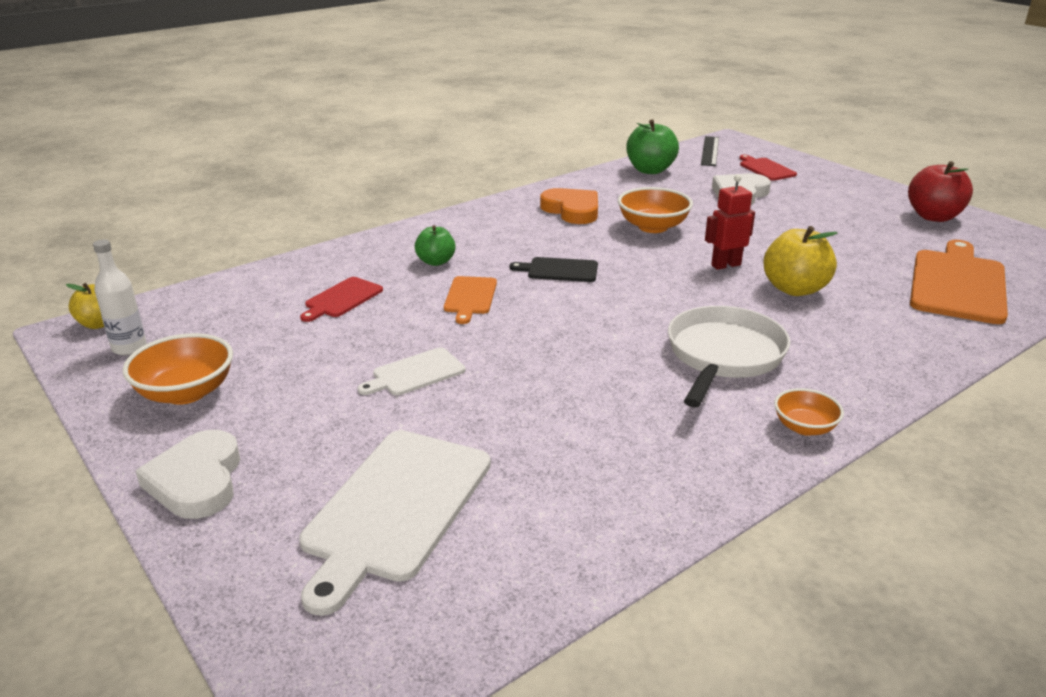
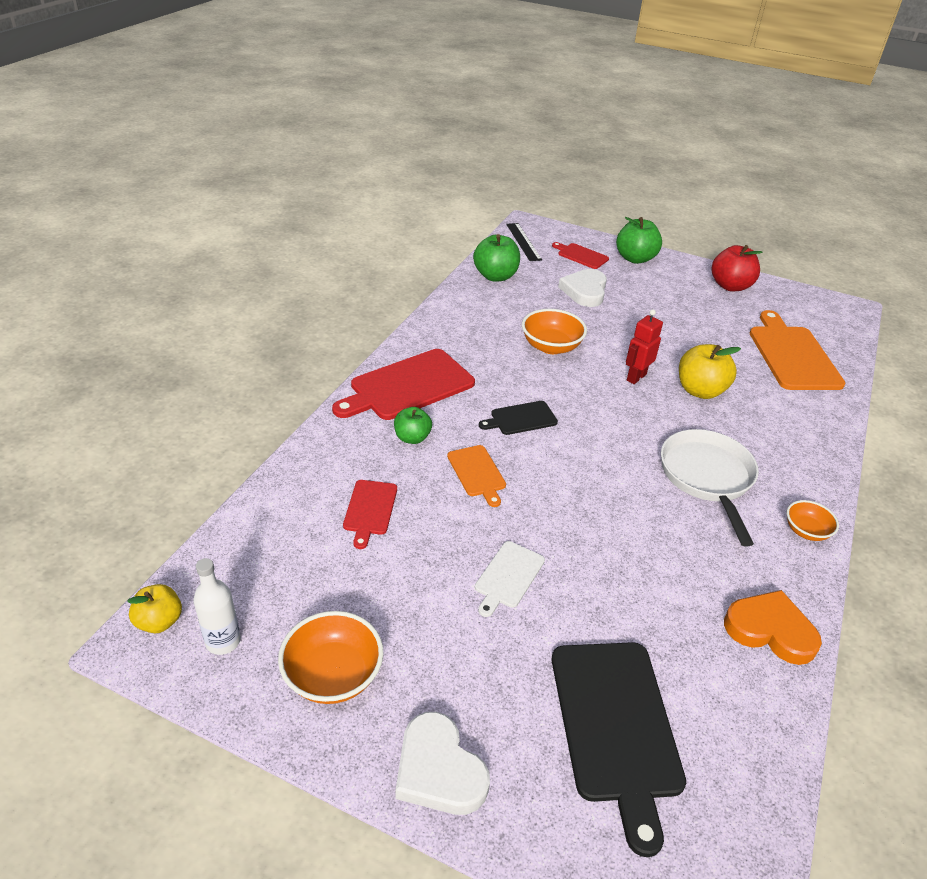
camera: 30 degrees left, 10 degrees up
(395, 508) = (616, 726): white cutting board -> black cutting board
(472, 228) = (408, 386): none -> red cutting board
(572, 210) = (473, 342): orange heart -> orange heart (770, 630)
(830, 179) = (635, 258): none -> green apple

